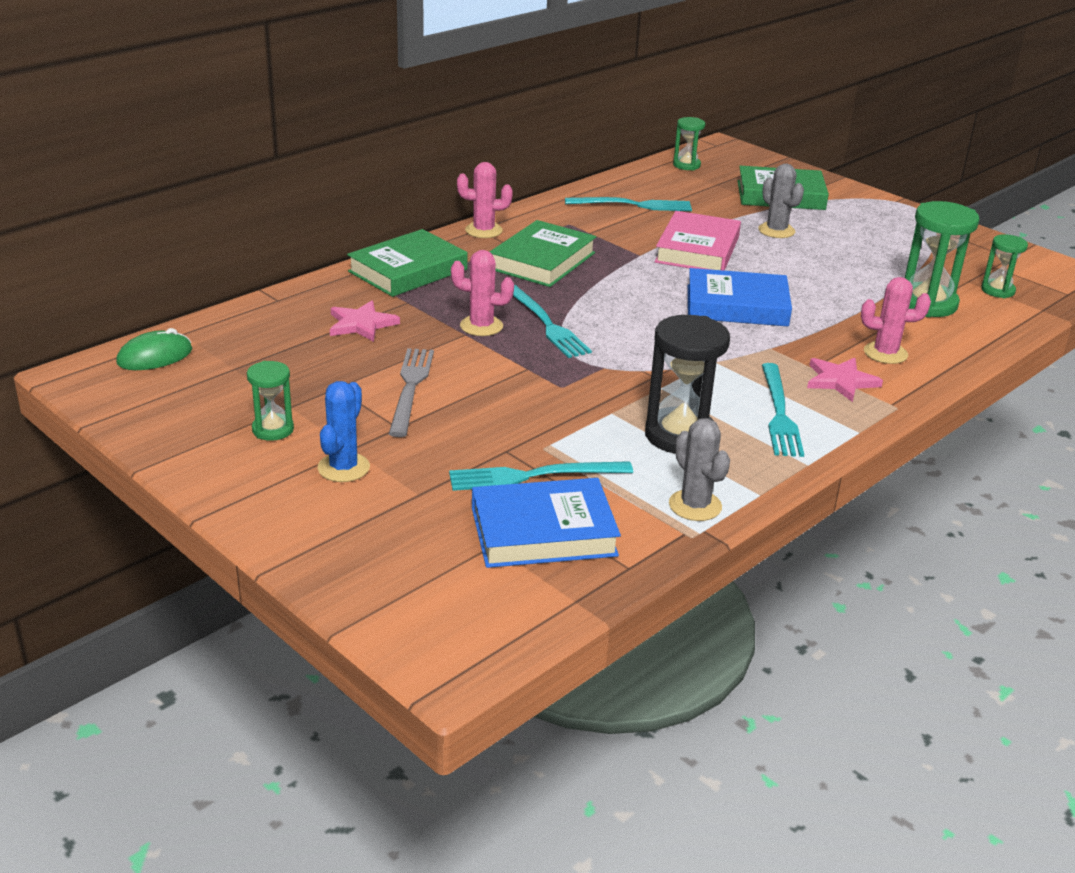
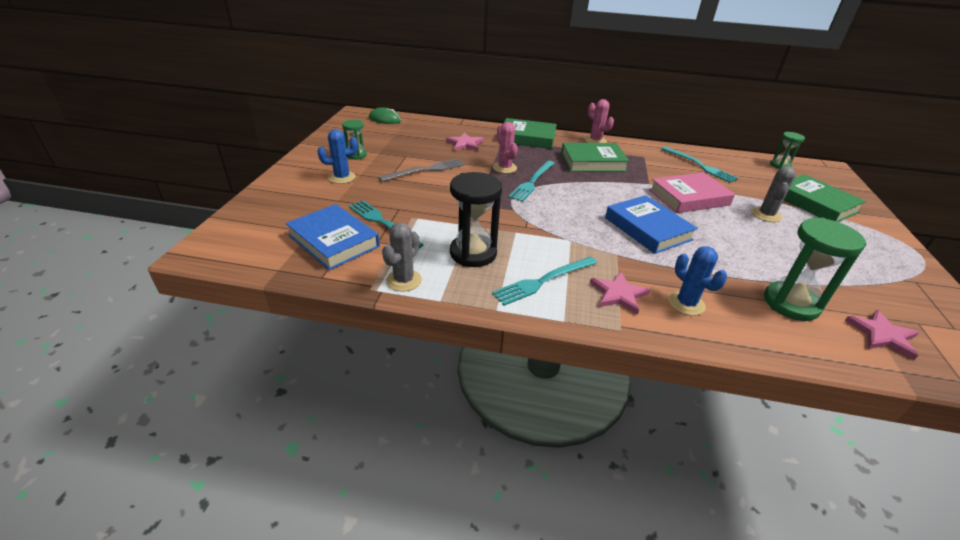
camera: 55 degrees right, 5 degrees up
(885, 353) = (686, 303): pink cactus -> blue cactus
(997, 290) = (882, 335): green hourglass -> pink star

